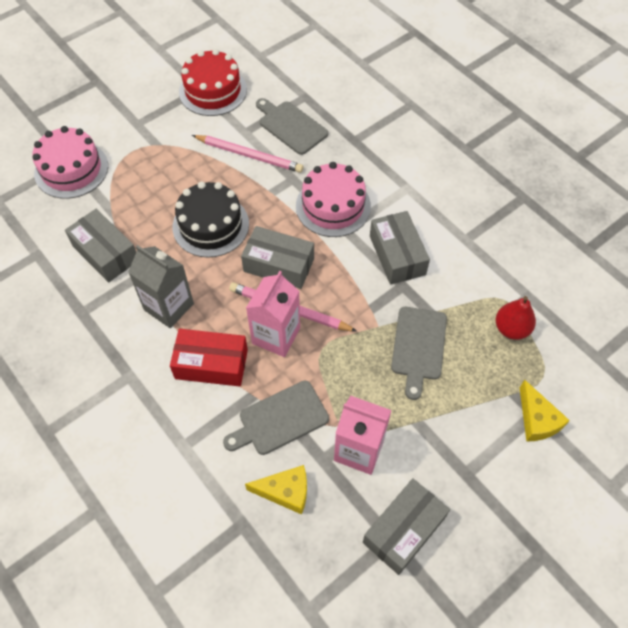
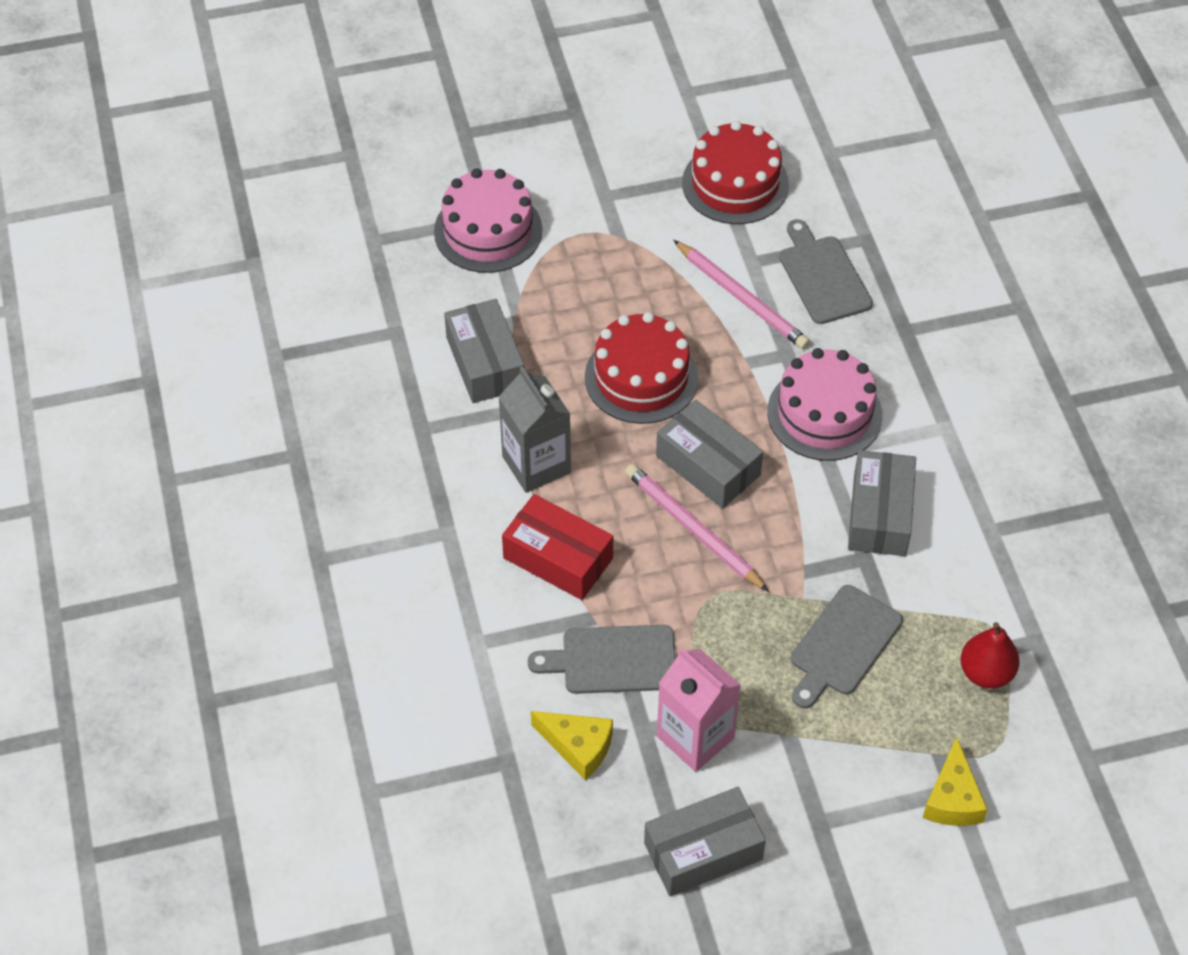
camera: 25 degrees right, 5 degrees down
(211, 225) = (641, 377): black cake -> red cake
(276, 335) = (659, 556): pink carton -> none

